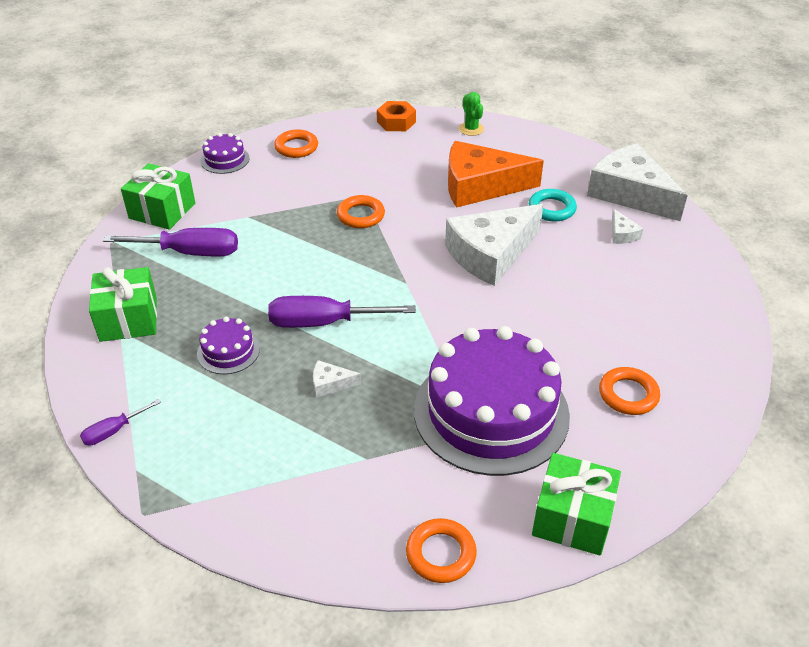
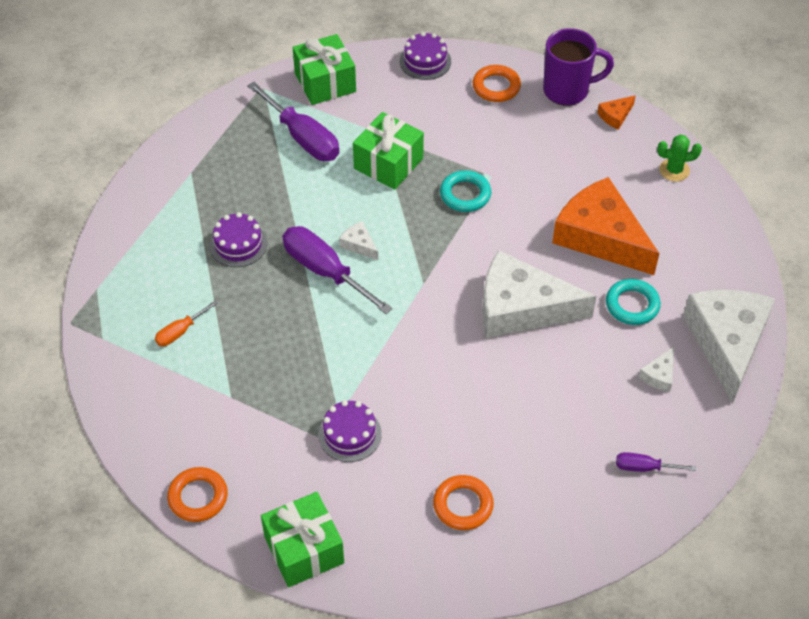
camera: 45 degrees right, 10 degrees up
(113, 431) = (111, 250): purple screwdriver -> purple screwdriver (644, 467)
(129, 319) = (205, 167): green gift -> green gift (388, 163)
(259, 445) = (180, 332): none -> orange screwdriver
(330, 384) = (273, 323): white cheese -> white cheese (359, 245)
(347, 125) = (567, 90): none -> purple mug
(361, 215) = (465, 194): orange ring -> turquoise ring
(396, 122) = (615, 116): orange nut -> orange cheese
(471, 129) = (674, 170): green cactus -> green cactus turned 60 degrees clockwise
(491, 412) = (349, 434): purple cake -> purple cake, size x0.43

